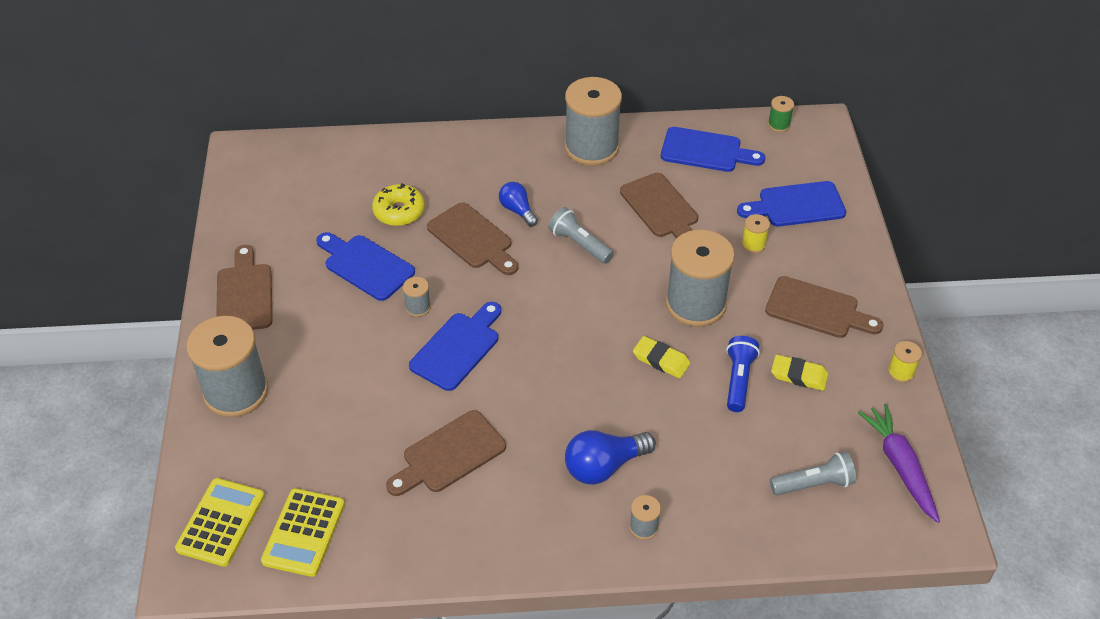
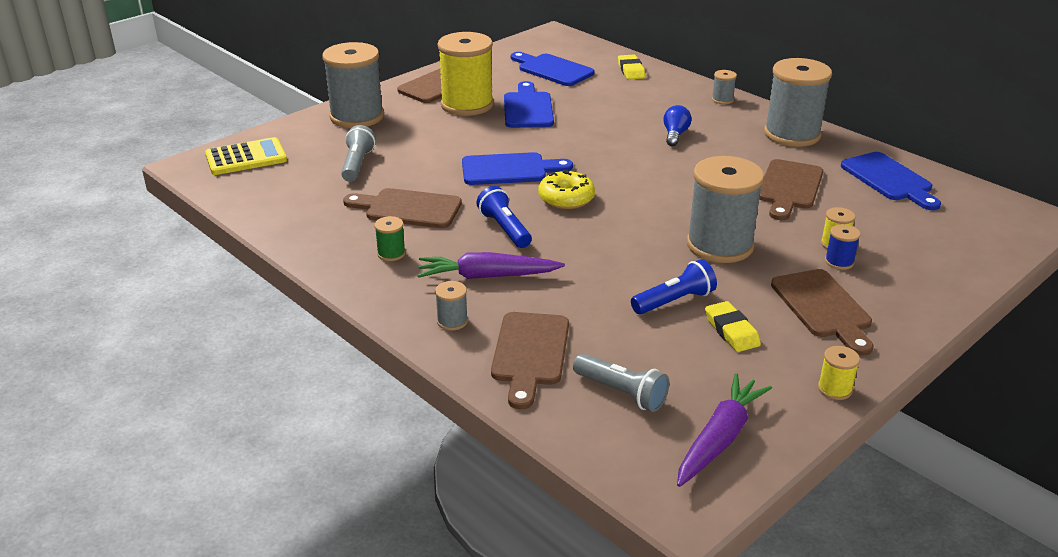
camera: 50 degrees right, 15 degrees down
(303, 532) = (271, 187): yellow calculator -> none
(309, 300) = (467, 105): none -> yellow spool
(399, 211) = (595, 98): yellow donut -> yellow donut (566, 198)
(418, 307) = (522, 140): grey spool -> grey spool (722, 99)
(473, 239) = (618, 131): brown cutting board -> brown cutting board (530, 353)
(547, 412) = (504, 229): none -> blue flashlight
(579, 244) = (688, 171): grey flashlight -> grey flashlight (357, 164)
(604, 466) = (487, 276): blue light bulb -> purple carrot
(661, 360) = (634, 255): yellow eraser -> yellow eraser (631, 70)
(775, 259) = (839, 262): none -> blue spool
(779, 124) = (991, 198): green spool -> green spool (391, 253)
(796, 205) = (920, 246): blue cutting board -> blue cutting board (552, 69)

